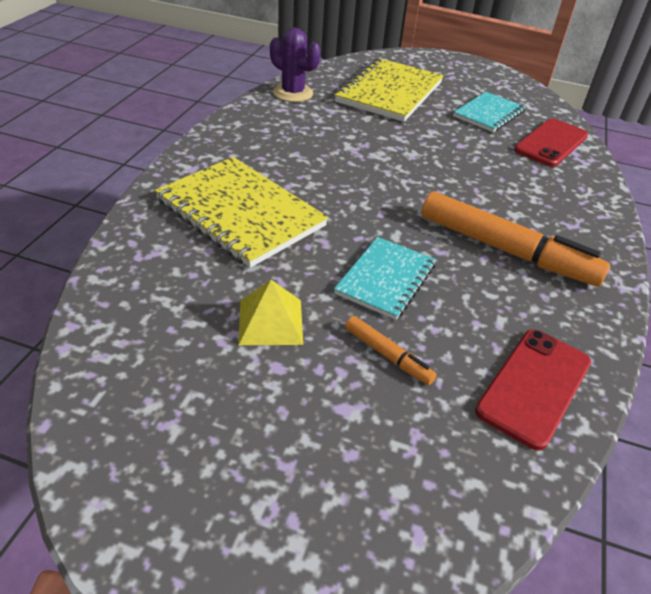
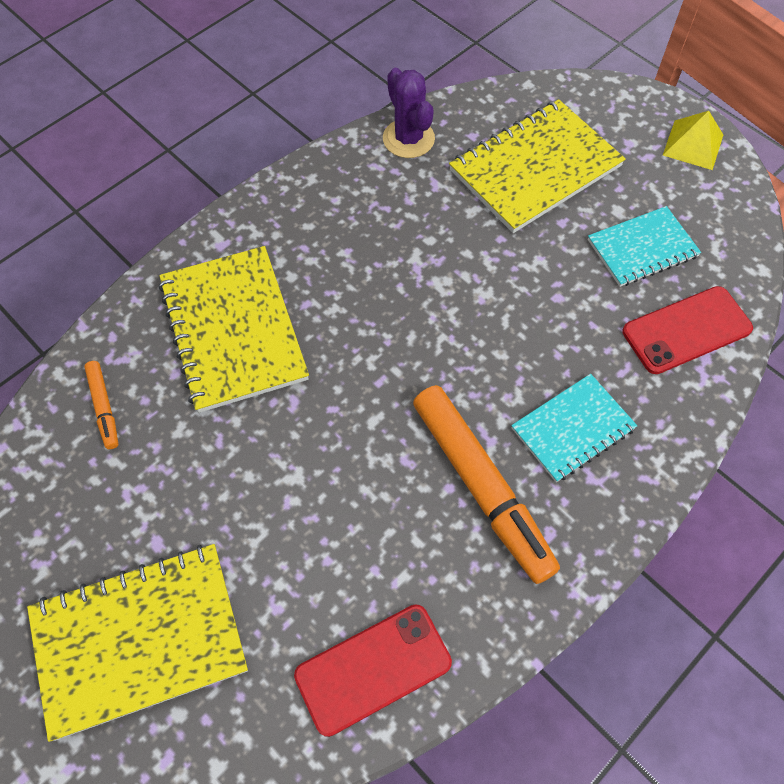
camera: 30 degrees right, 20 degrees up
(270, 321) = (180, 488): yellow pyramid -> yellow pyramid (693, 144)
(316, 445) = (139, 639): none -> yellow notebook
(386, 279) = (322, 477): turquoise notebook -> turquoise notebook (573, 429)
(388, 355) = (260, 572): orange marker -> orange marker (104, 407)

